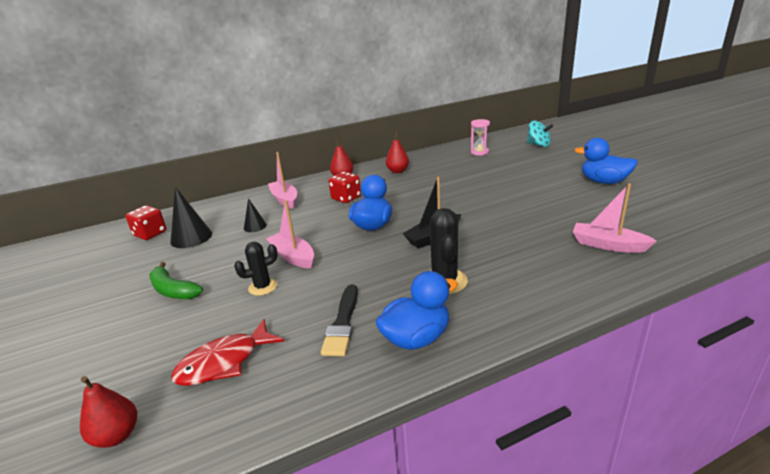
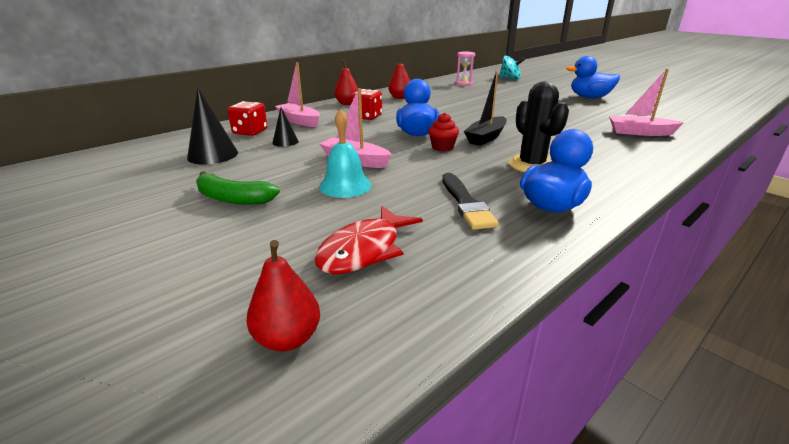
camera: 20 degrees left, 0 degrees up
(150, 234) = (153, 156): red dice -> red dice (250, 132)
(263, 287) = (345, 185): black cactus -> turquoise bell
(380, 247) = (442, 148): none -> red cupcake

